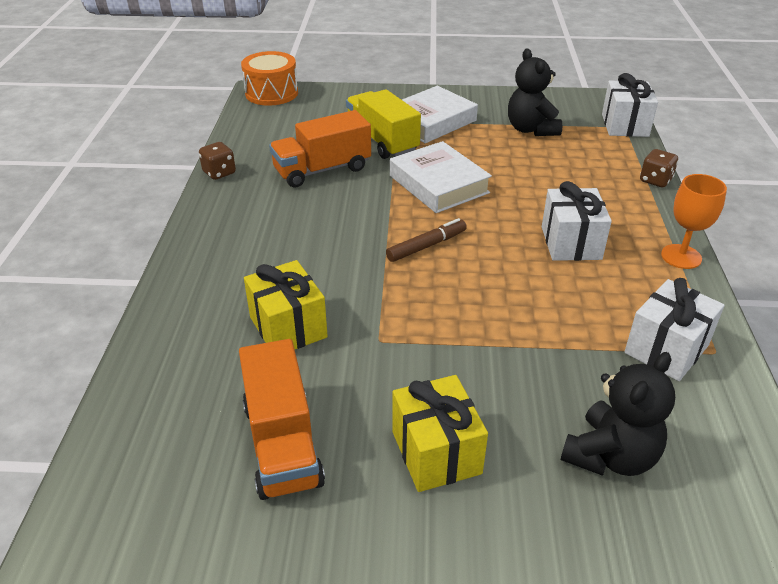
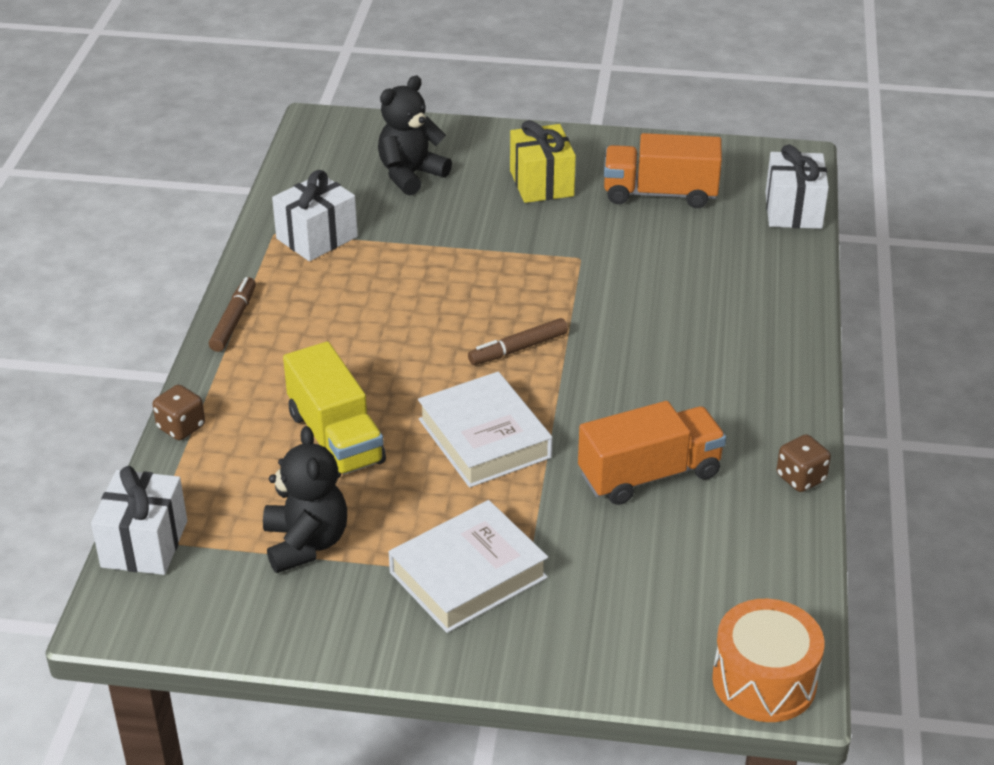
camera: 175 degrees left, 0 degrees up
(282, 443) = (660, 194): orange truck -> orange truck turned 75 degrees counterclockwise
(288, 327) = (668, 273): yellow gift -> none
(382, 141) = (557, 530): yellow truck -> yellow truck (336, 438)
(571, 243) = (348, 343): white gift -> white gift (793, 210)
(681, 256) = (233, 320): orange goblet -> brown marker

